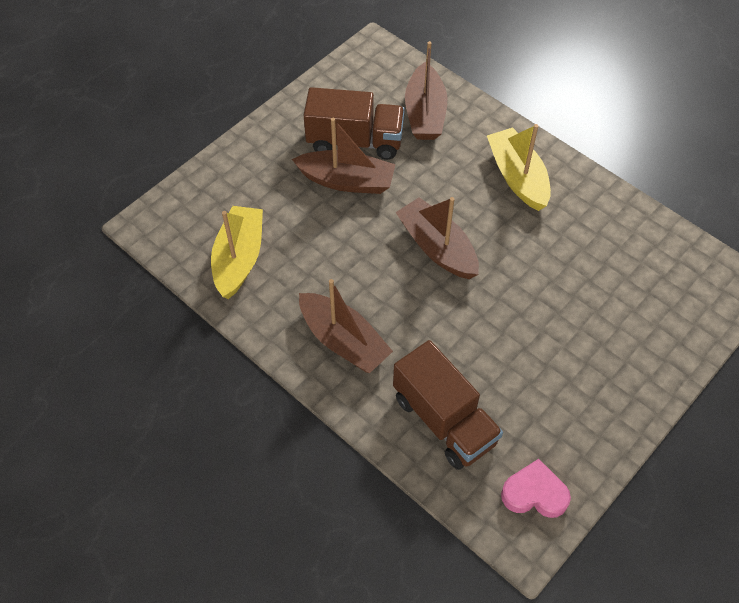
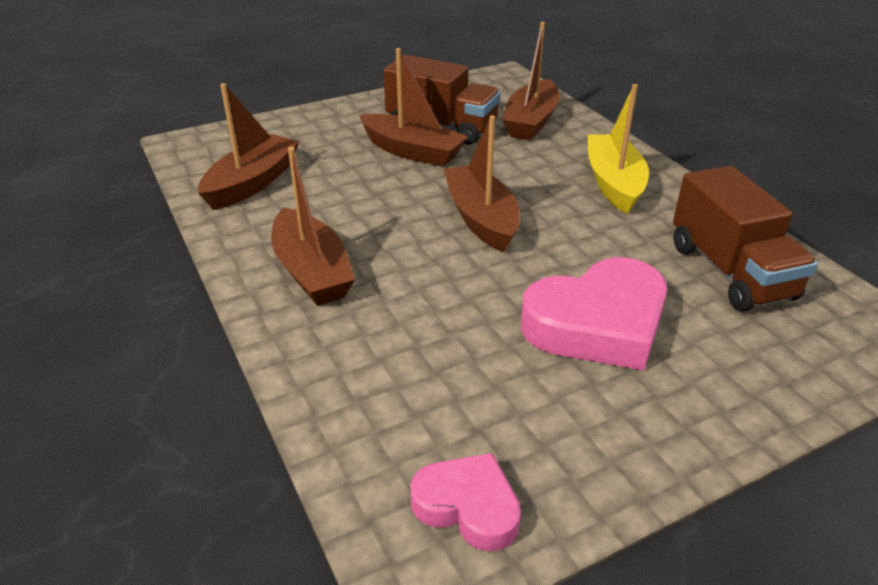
camera: 20 degrees right, 20 degrees down
(239, 258) = (252, 183): yellow boat -> brown boat
(444, 420) = (385, 379): brown truck -> brown truck (730, 271)
(556, 329) = (597, 324): none -> pink heart

